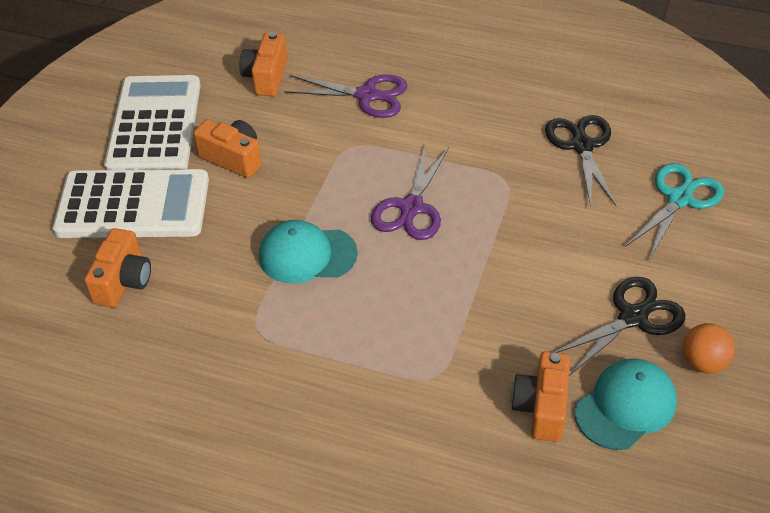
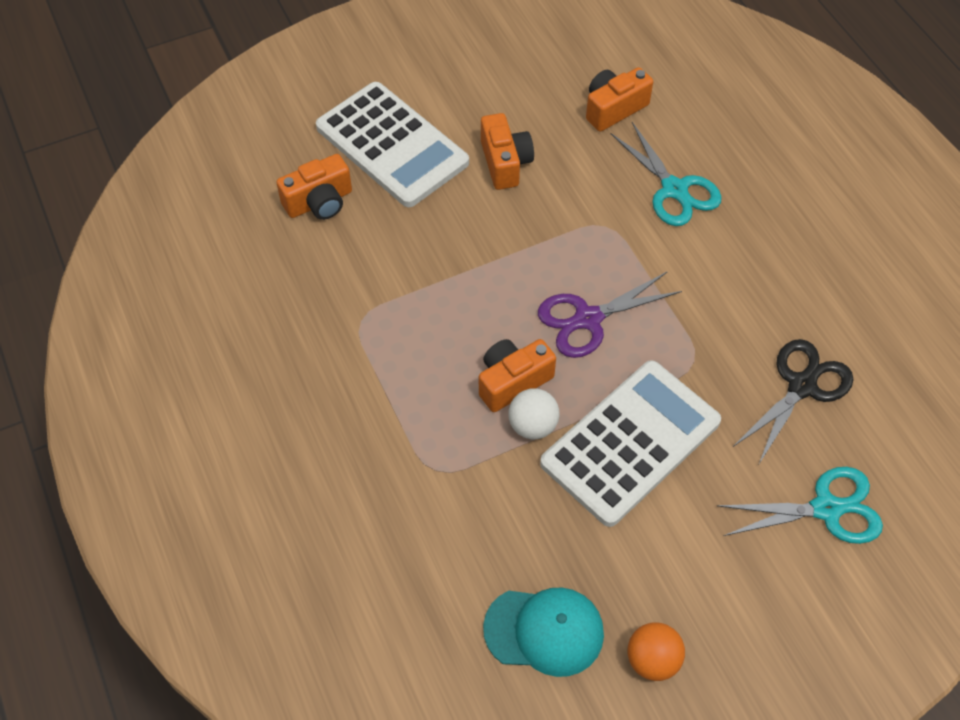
camera: 45 degrees right, 10 degrees up
(155, 125) = (481, 87): white calculator -> white calculator (630, 443)
(307, 255) = (463, 291): turquoise cap -> none
(367, 95) = (674, 190): purple scissors -> turquoise scissors
(460, 296) = (532, 425): none -> white ball
(541, 407) = (481, 569): orange camera -> orange camera (512, 381)
(633, 317) = (645, 569): black scissors -> none

